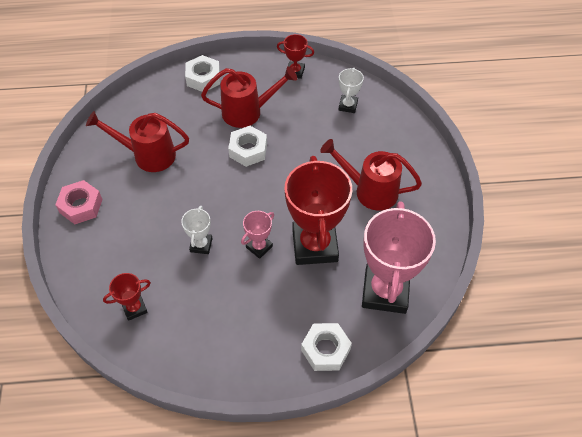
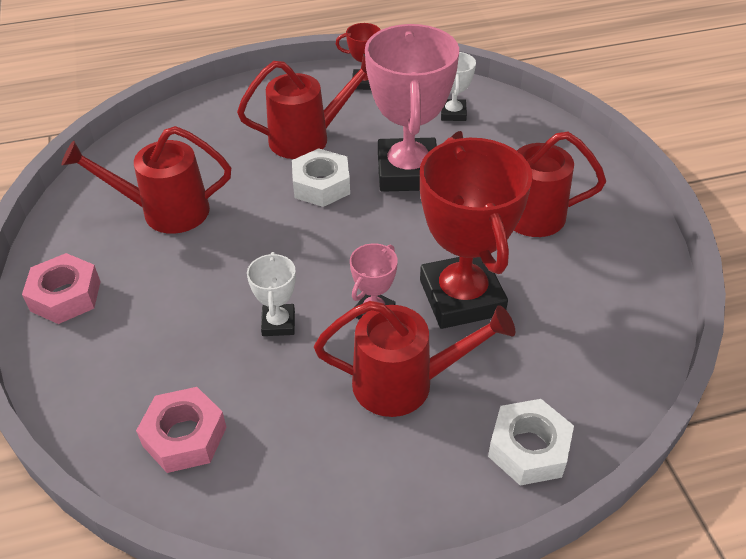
camera: 10 degrees left, 10 degrees down
(134, 308) = (184, 436): red trophy -> pink nut
(203, 78) = (231, 105): white nut -> none
(266, 297) = (405, 383): none -> red watering can
(385, 291) = (593, 345): pink trophy -> pink trophy (408, 172)

